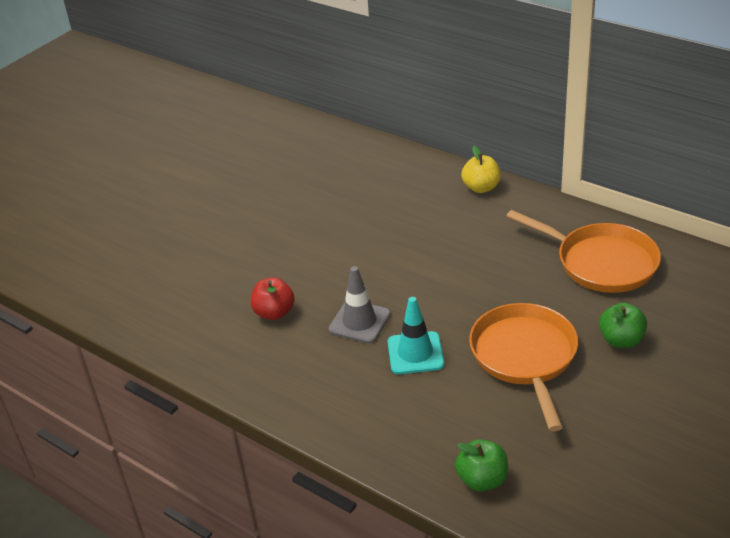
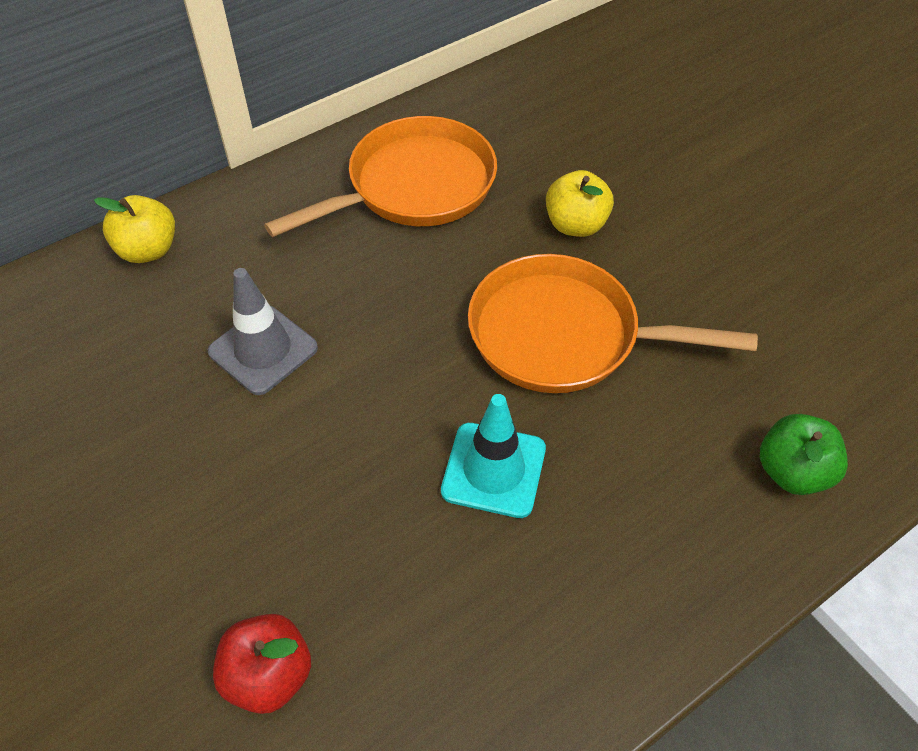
camera: 75 degrees left, 15 degrees up
(359, 322) = (376, 529): grey traffic cone -> grey traffic cone (263, 350)
(621, 340) = (575, 225): green apple -> yellow apple

